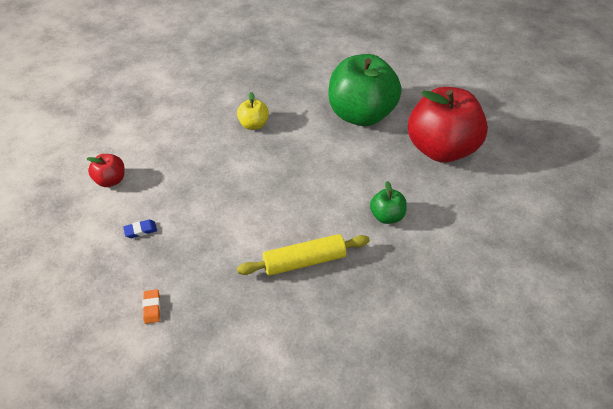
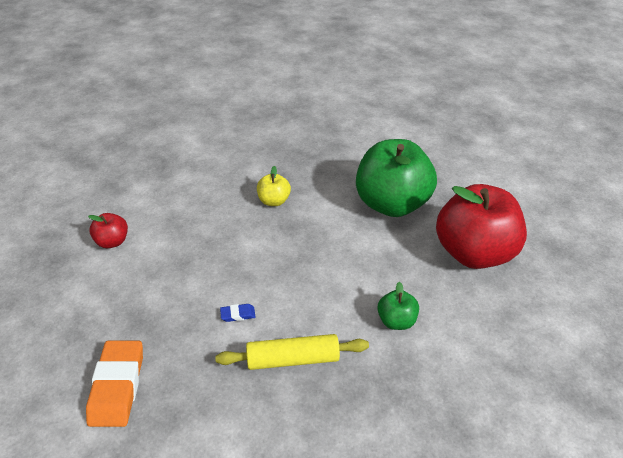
camera: 10 degrees right, 5 degrees down
(140, 230) = (128, 299): blue eraser -> blue eraser (238, 314)
(152, 308) = (117, 386): orange eraser -> orange eraser, size x2.34

